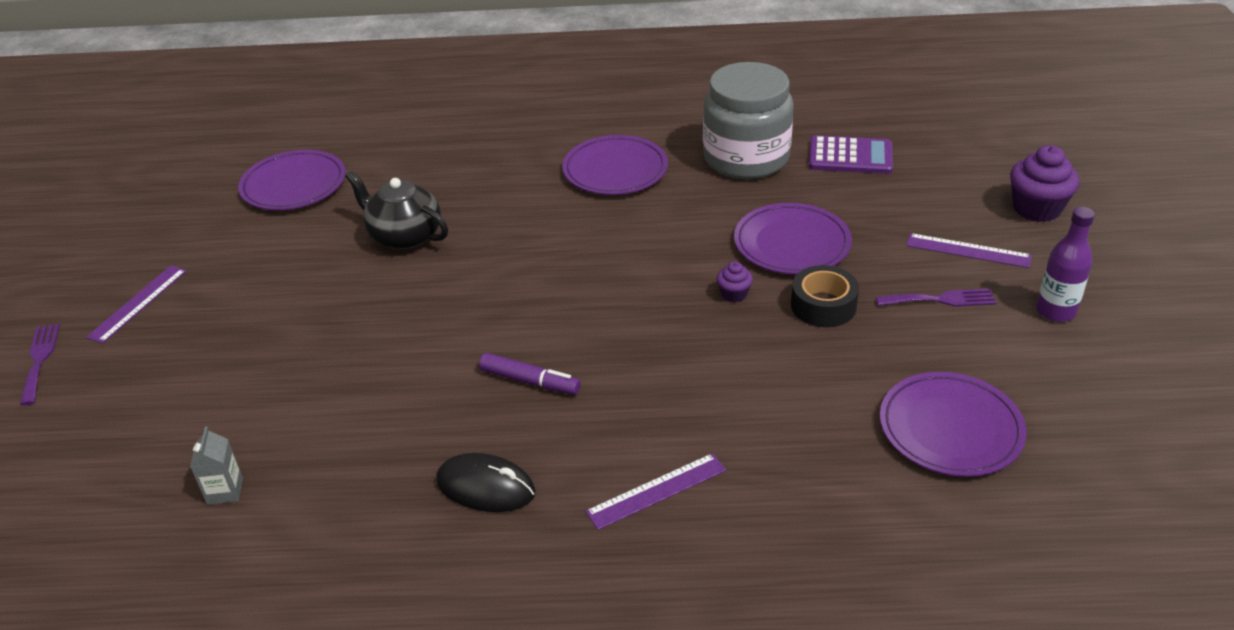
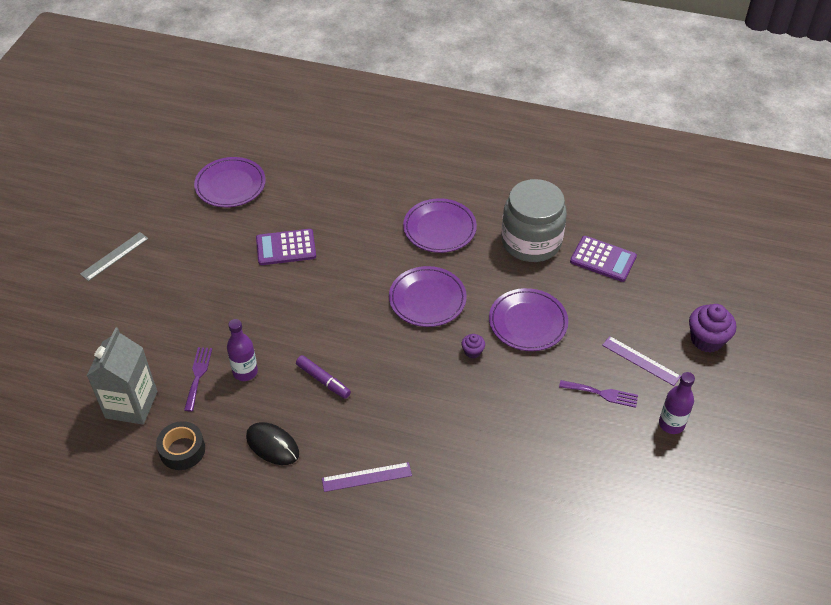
camera: 15 degrees right, 10 degrees up
(40, 360) = (51, 283): purple fork -> purple fork (198, 375)
(138, 303) = (114, 256): purple ruler -> grey ruler
(225, 491) = (131, 404): grey carton -> grey carton, size x2.23
(401, 400) = (245, 372): none -> purple bottle
(404, 236) = (286, 247): black teapot -> purple calculator
(823, 305) = (524, 376): black tape -> black tape (182, 450)
(950, 429) = (557, 488): purple plate -> purple plate (427, 299)

